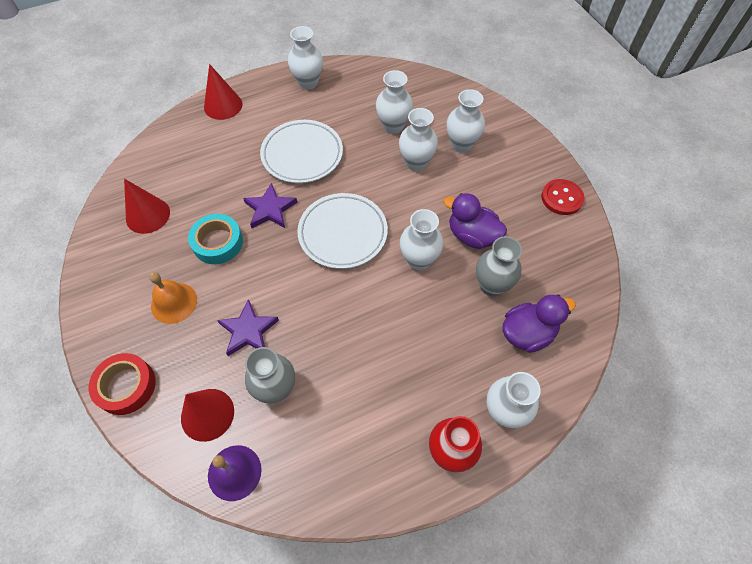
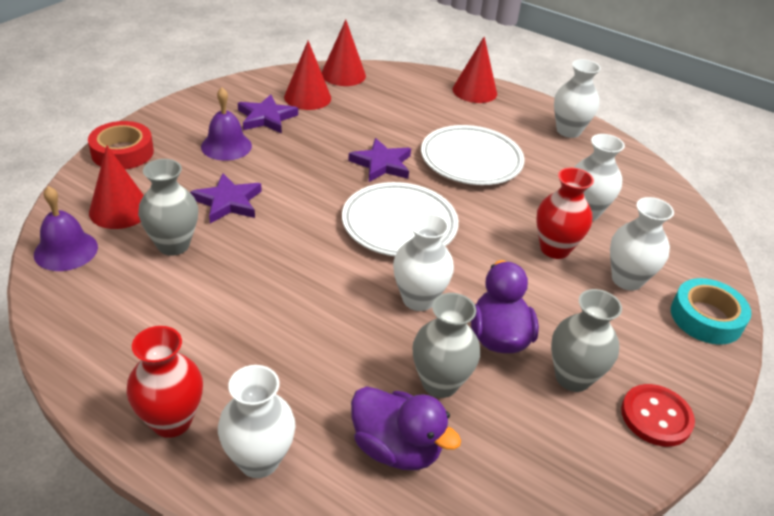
camera: 55 degrees right, 20 degrees down
(134, 175) = (343, 75): none -> red cone
(155, 257) = (266, 118): none -> purple star
(174, 302) = (226, 146): orange bell -> purple bell
(217, 242) = (313, 146): turquoise tape -> turquoise tape (706, 318)
(416, 163) = (554, 249): white vase -> red vase
(519, 218) = (572, 378): none -> grey vase

